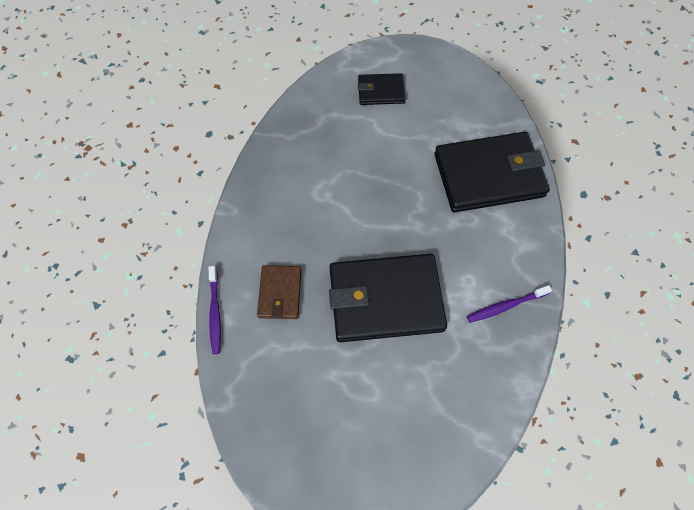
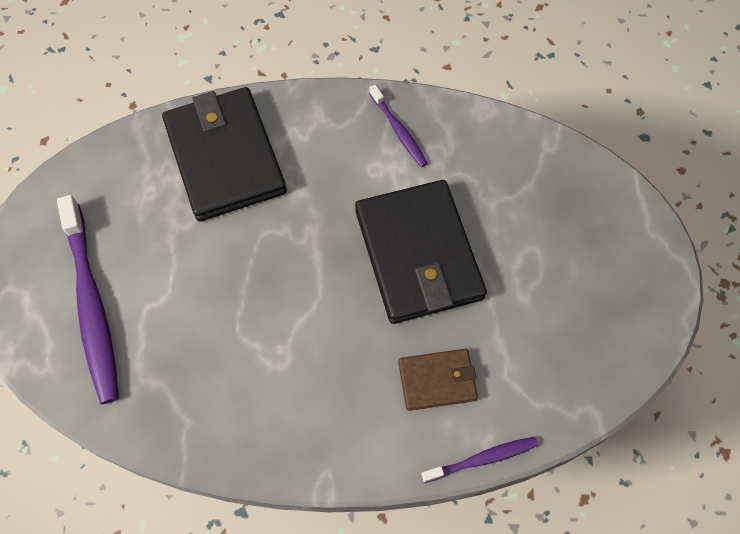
camera: 100 degrees left, 0 degrees up
(381, 91) = (91, 304): black wallet -> purple toothbrush

